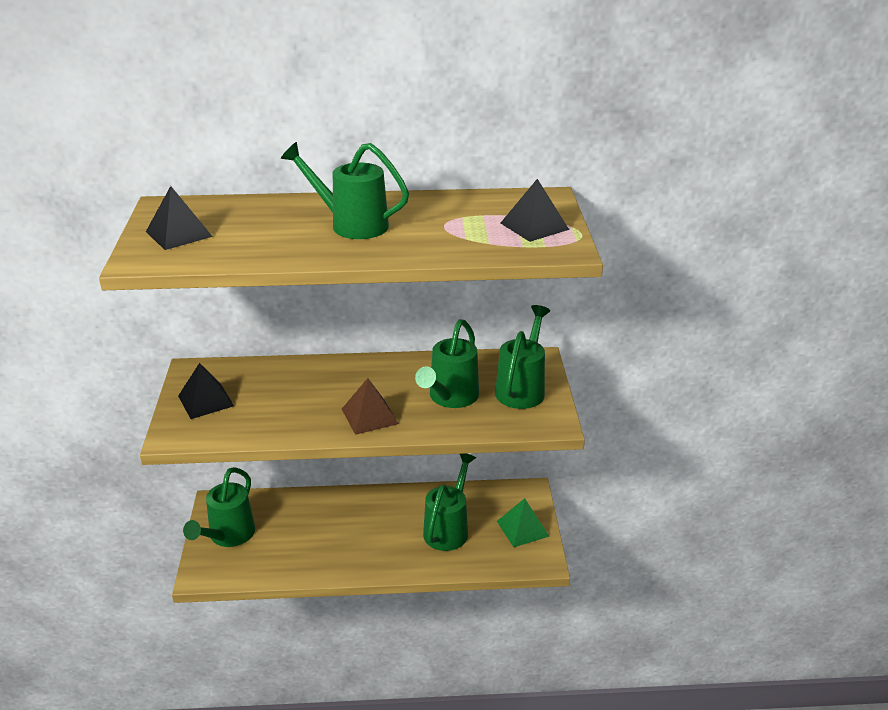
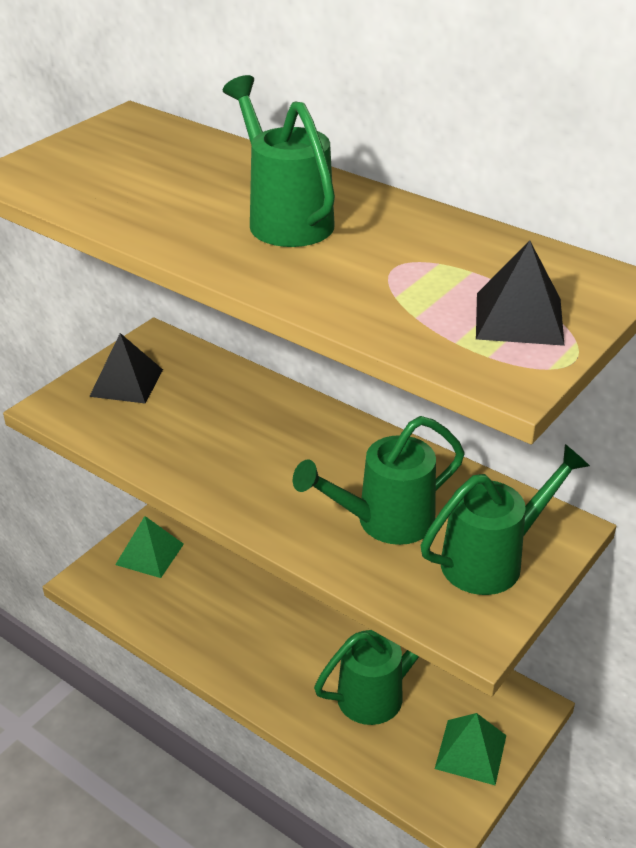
camera: 40 degrees right, 5 degrees up
(179, 234) = (93, 158): black pyramid -> none
(228, 536) = (149, 554): green watering can -> green pyramid
(369, 416) = (264, 493): brown pyramid -> none

